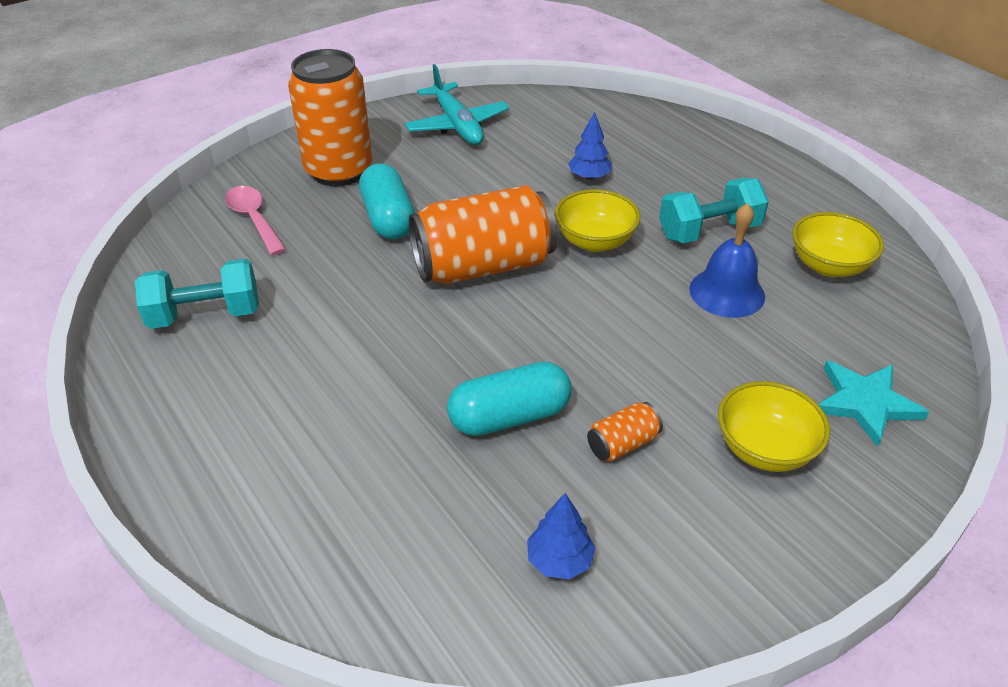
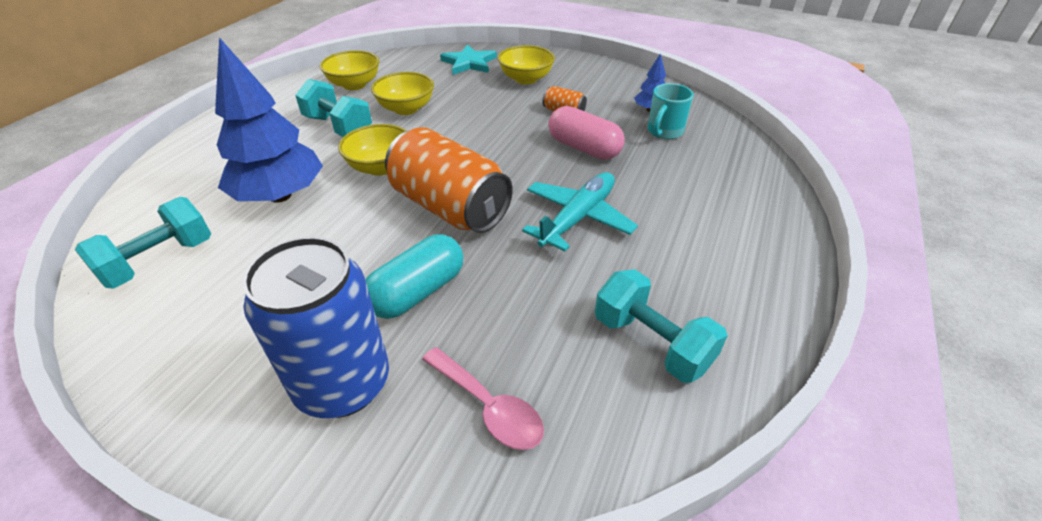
camera: 120 degrees left, 0 degrees up
(254, 219) = (488, 407): pink spoon -> pink spoon turned 75 degrees counterclockwise
(339, 171) = (343, 384): orange can -> blue can
(457, 125) = (188, 324): turquoise plane -> turquoise plane (577, 218)
(482, 534) = (664, 132): none -> turquoise mug
(509, 417) = (584, 148): turquoise capsule -> pink capsule
(541, 118) = (159, 261): none -> turquoise dumbbell
(589, 177) = (280, 196): blue tree -> blue tree, size x2.22
(727, 292) = (406, 109): blue bell -> yellow bowl

